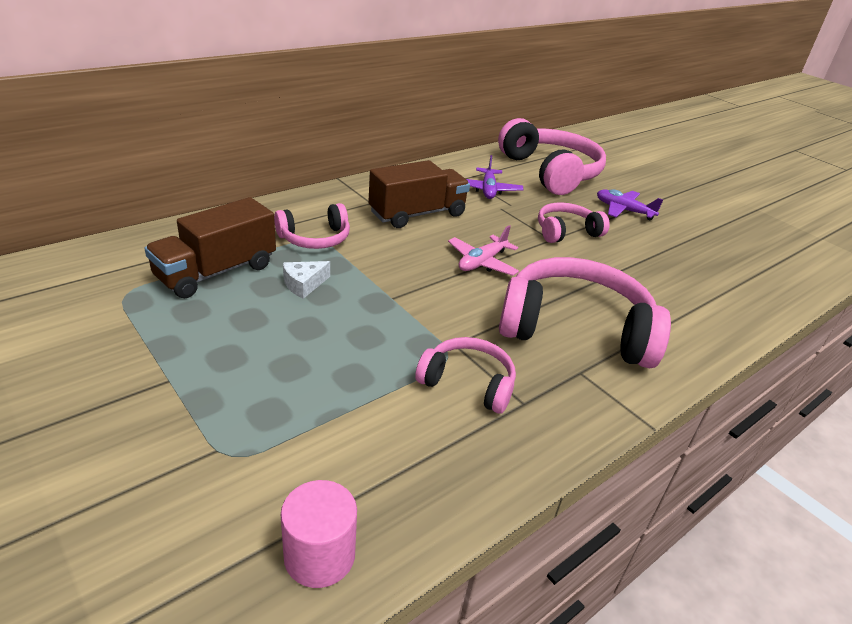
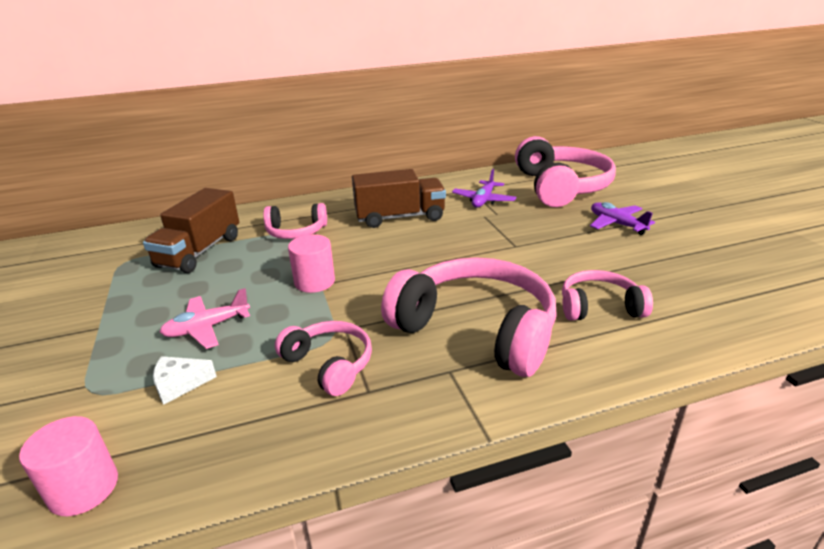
camera: 25 degrees right, 5 degrees down
(216, 272) = (199, 251): brown truck -> brown truck turned 45 degrees counterclockwise
(304, 284) = (257, 266): white cheese -> white cheese (180, 384)
(383, 296) = (314, 282): none -> pink cylinder
(482, 262) = (428, 261): pink plane -> pink plane (207, 328)
(566, 232) = (536, 240): pink headphones -> pink headphones (599, 307)

